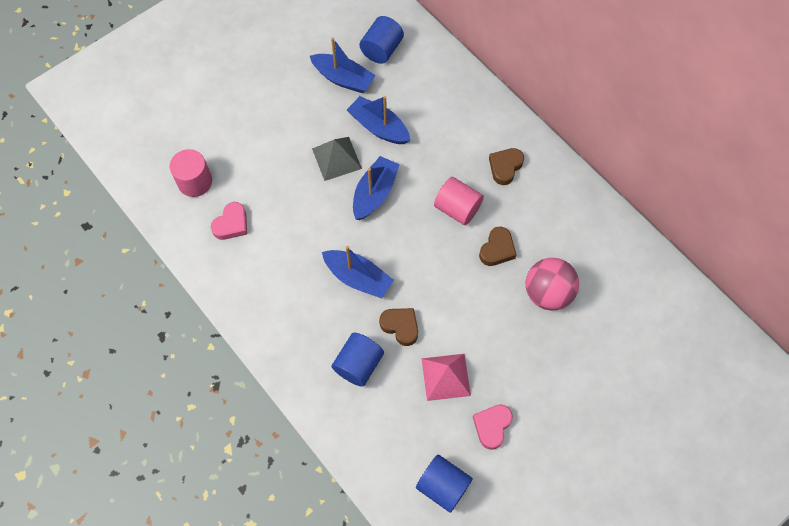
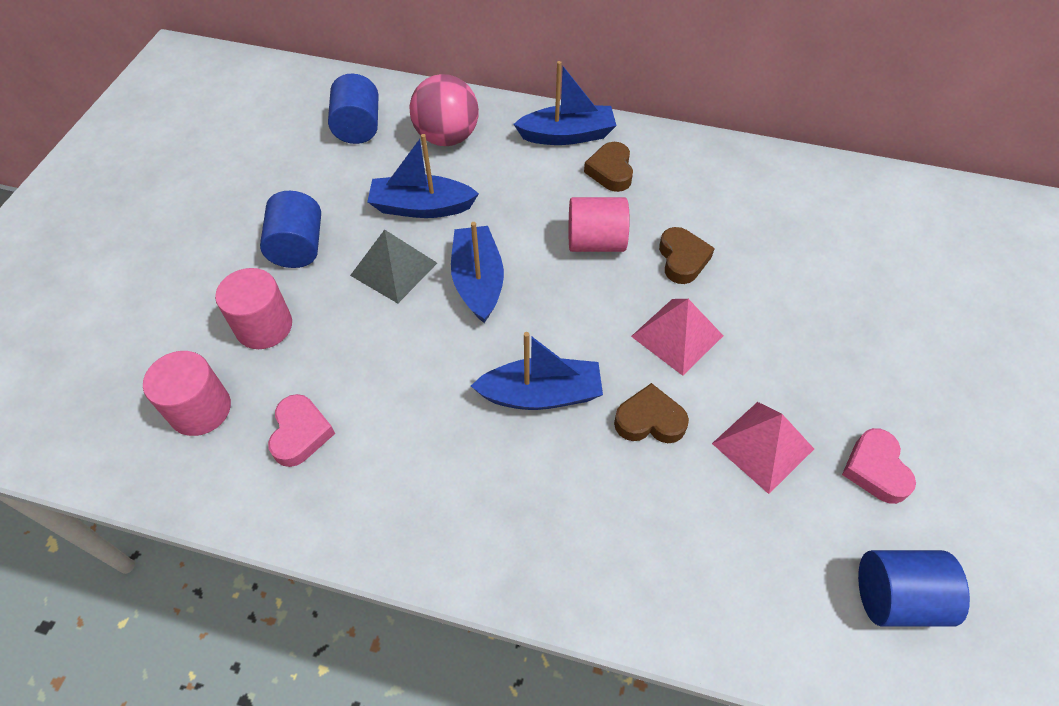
camera: 35 degrees left, 10 degrees down
(251, 153) = (264, 326): none -> pink cylinder
(343, 79) = (332, 179): blue boat -> blue boat (567, 135)
(358, 364) = (638, 508): blue cylinder -> blue cylinder (298, 247)
(454, 291) = (677, 336): none -> pink pyramid
(547, 293) = (783, 272): pink ball -> pink ball (447, 137)

